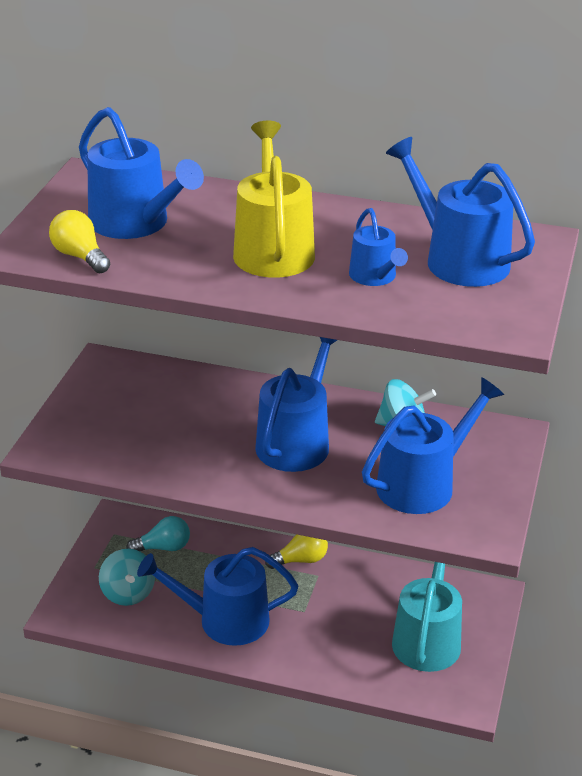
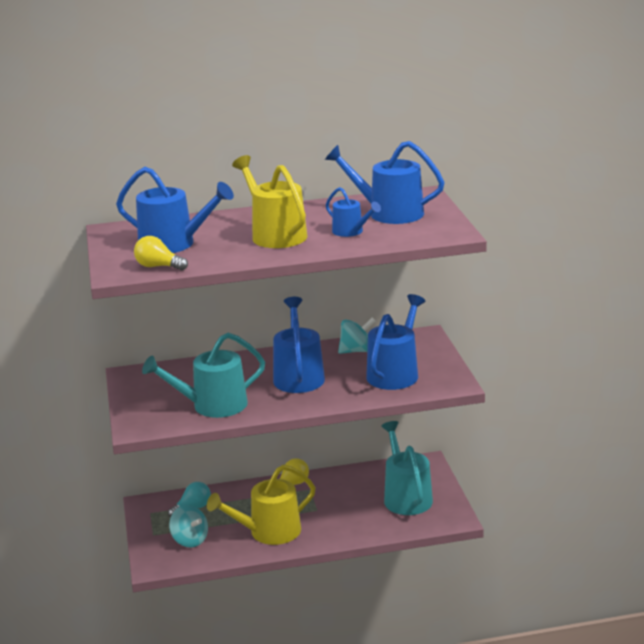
camera: 25 degrees left, 10 degrees down
(158, 449) = (213, 405): none -> turquoise watering can
(225, 620) = (269, 532): blue watering can -> yellow watering can

